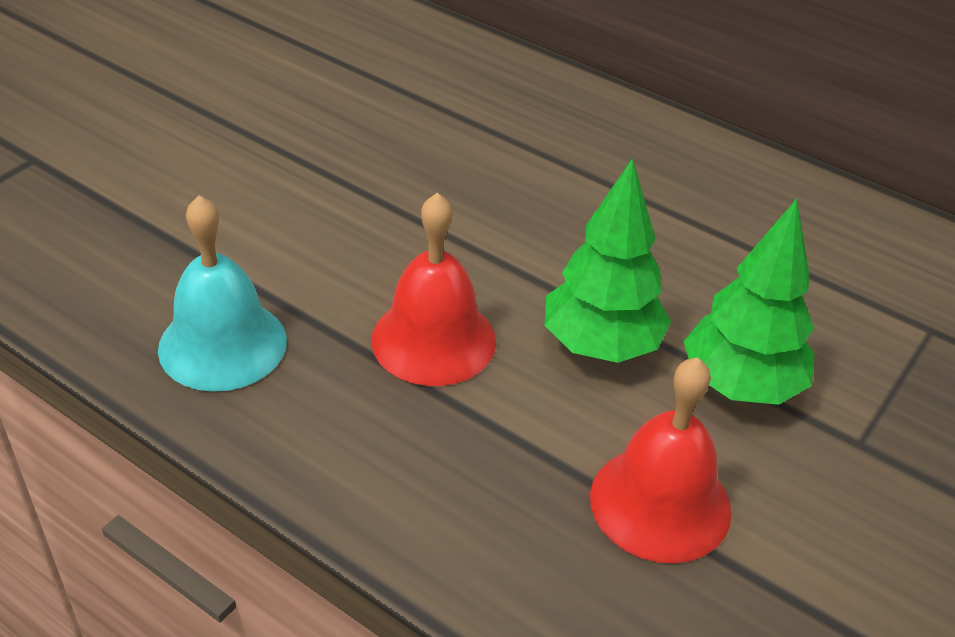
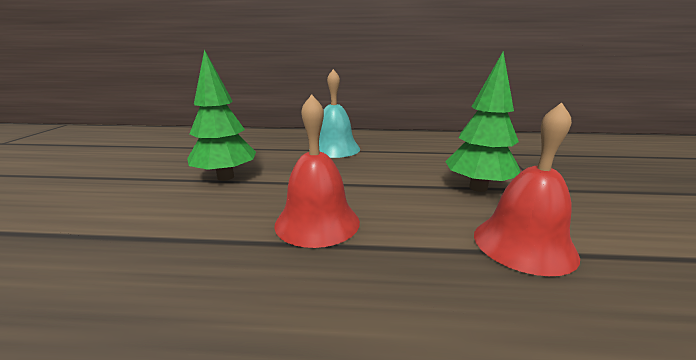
camera: 30 degrees left, 20 degrees down
(222, 344) = (159, 280): turquoise bell -> turquoise bell (334, 149)
(600, 346) = (404, 195): green tree -> green tree (225, 177)

